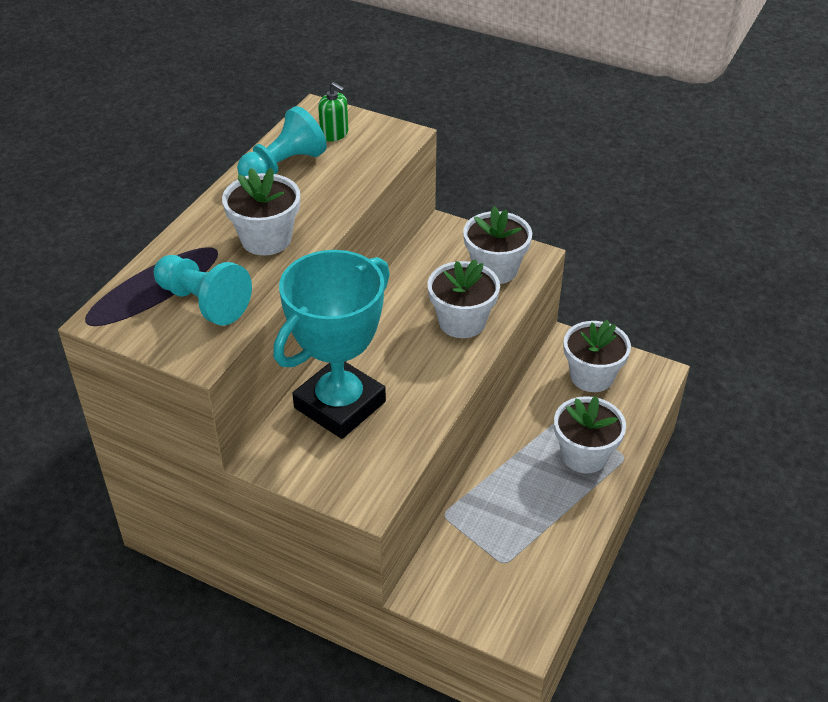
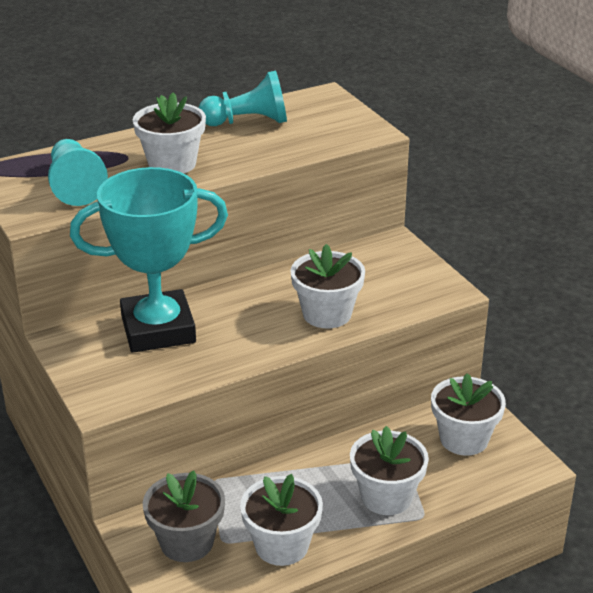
camera: 35 degrees right, 10 degrees down
(334, 134) = (317, 114): green soap dispenser -> none
(477, 580) = (186, 542): none -> grey flower pot
(495, 269) = (403, 288): white flower pot -> white flower pot (281, 545)

